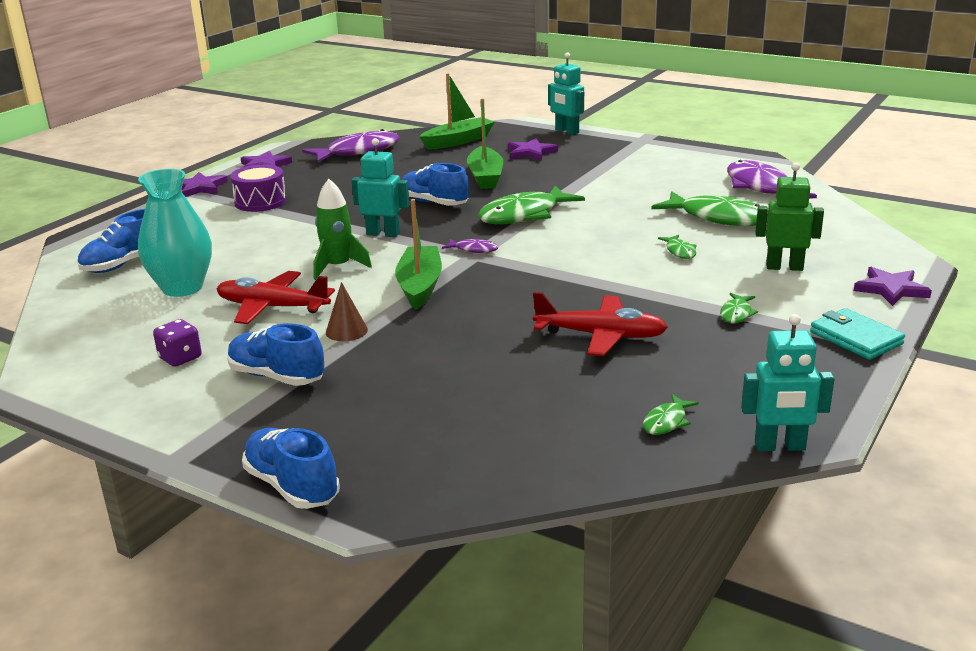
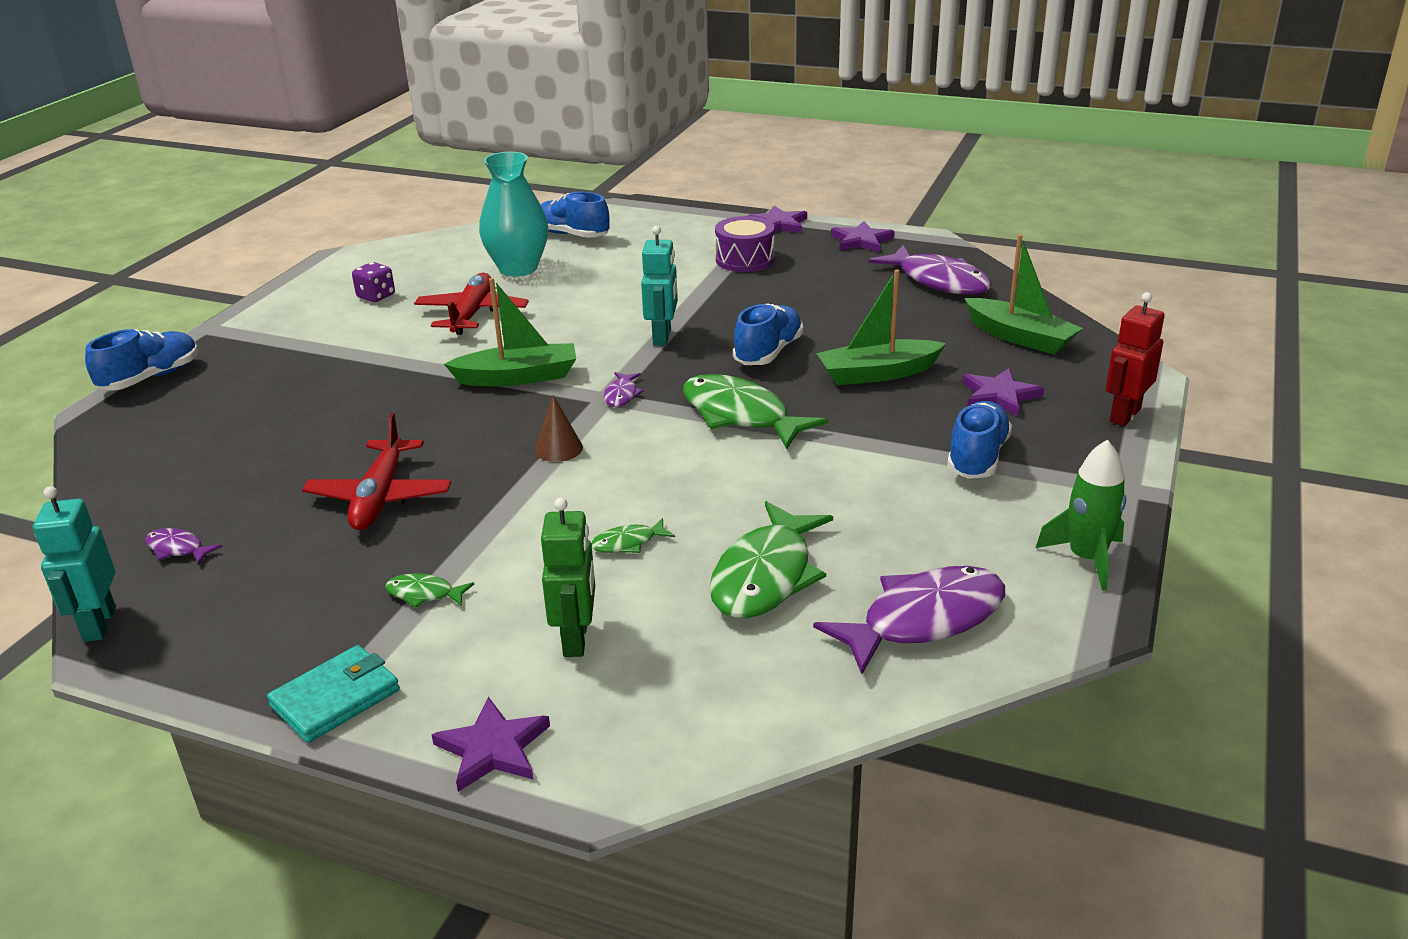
camera: 80 degrees right, 5 degrees up
(277, 376) = (331, 341): blue shoe -> blue shoe (977, 457)
(338, 267) = (568, 328): green rocket -> green rocket (1086, 559)
(346, 331) = (416, 356): brown cone -> brown cone (558, 448)
(566, 131) = (1124, 415): turquoise robot -> red robot
(666, 422) = (178, 549): green fish -> purple fish

